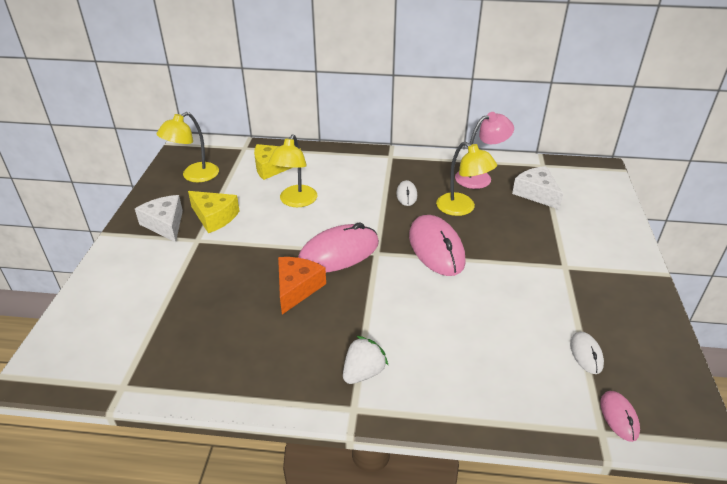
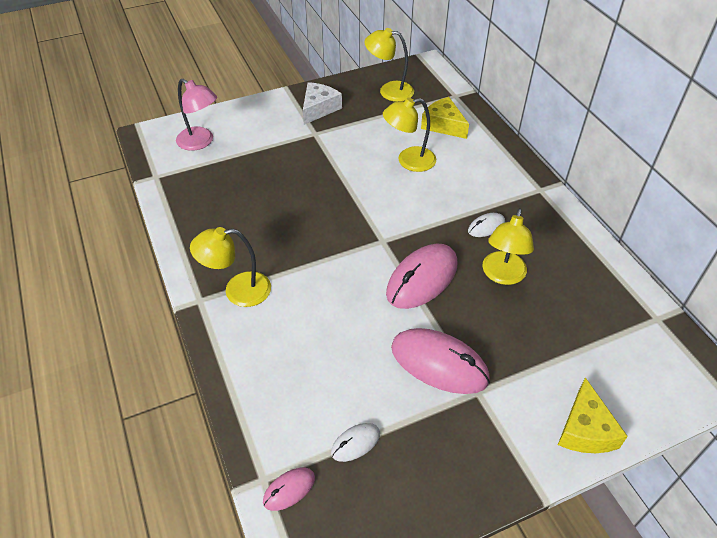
camera: 60 degrees right, 10 degrees up
(214, 217) = (348, 128): yellow cheese -> yellow cheese (585, 429)
(297, 288) = (302, 212): orange cheese -> none
(339, 253) = (363, 217): pink mouse -> pink mouse (439, 363)
(363, 372) = (238, 291): white strawberry -> yellow lamp
(480, 177) = (573, 270): pink lamp -> pink lamp (200, 142)
(536, 193) = (590, 329): white cheese -> none

